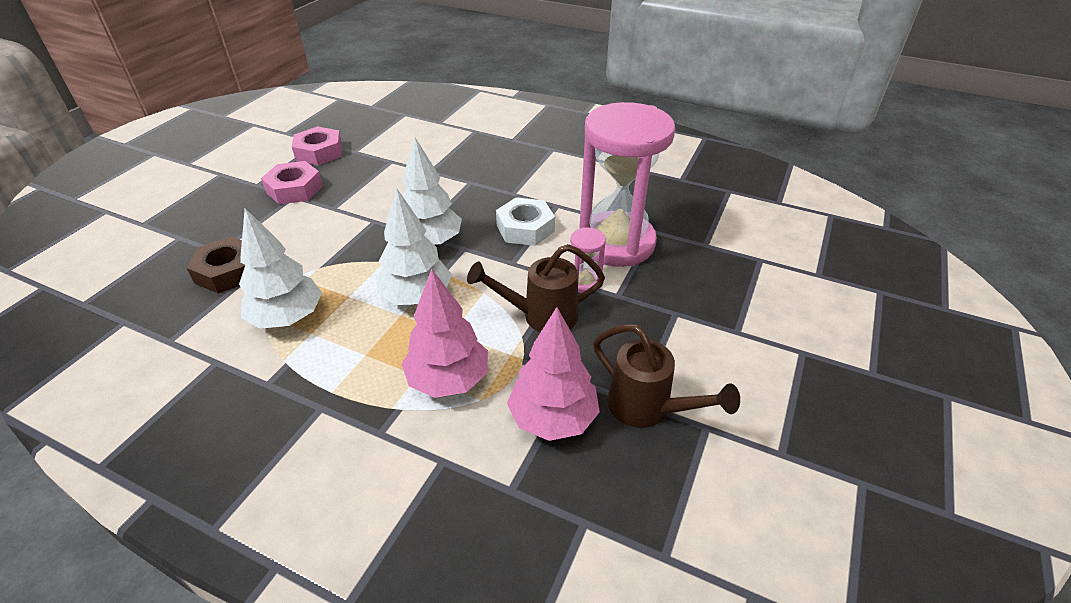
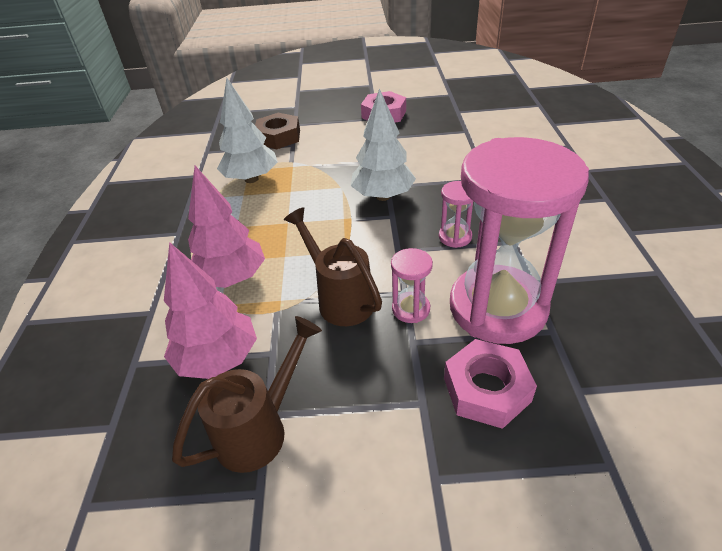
camera: 65 degrees right, 0 degrees up
(319, 152) = (437, 100): pink nut -> pink nut (486, 389)
(416, 297) = (312, 220): white tree -> none
(525, 228) = (455, 237): white nut -> pink hourglass
(648, 409) = (261, 428): brown watering can -> brown watering can turned 150 degrees counterclockwise

